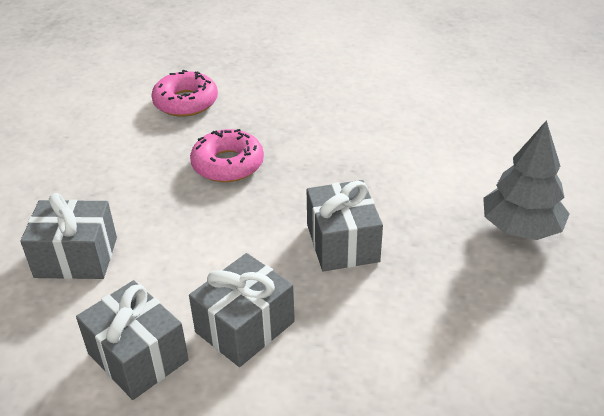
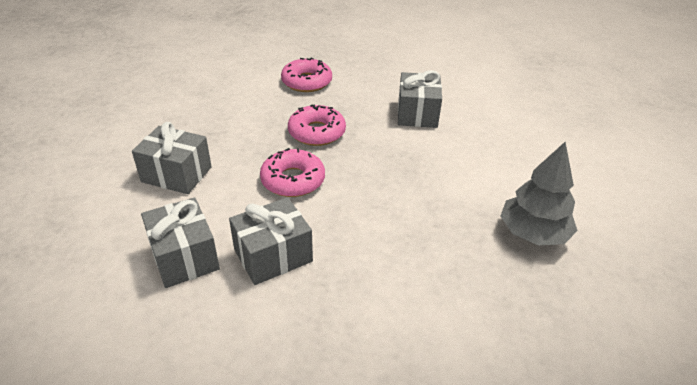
camera: 15 degrees right, 0 degrees up
(226, 230) = (293, 180): none -> pink donut
(342, 243) = (378, 210): grey gift -> grey gift (417, 114)

